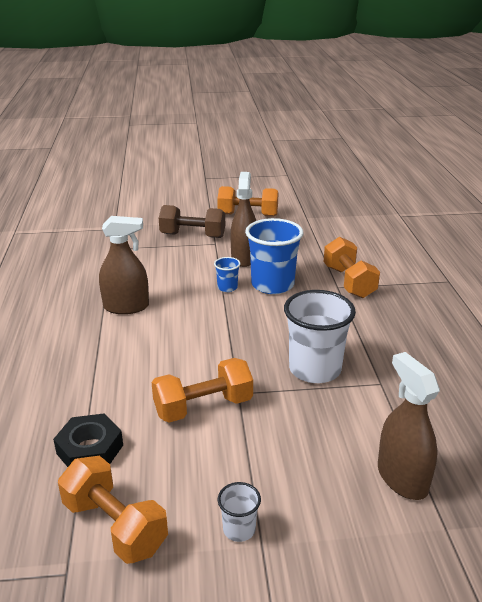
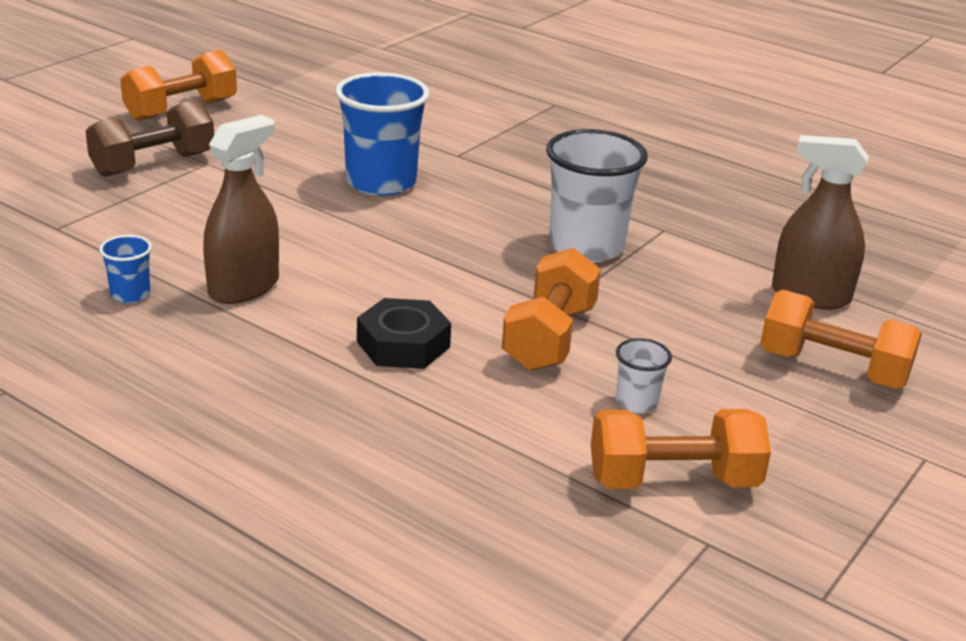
camera: 50 degrees left, 0 degrees up
(90, 449) = (516, 442): black nut -> black nut (403, 344)
(227, 287) = (332, 208): blue cup -> blue cup (130, 294)
(239, 529) = (771, 411): white cup -> white cup (636, 403)
(244, 258) = (284, 166): brown spray bottle -> none
(349, 282) = (460, 144): orange dumbbell -> orange dumbbell (833, 369)

